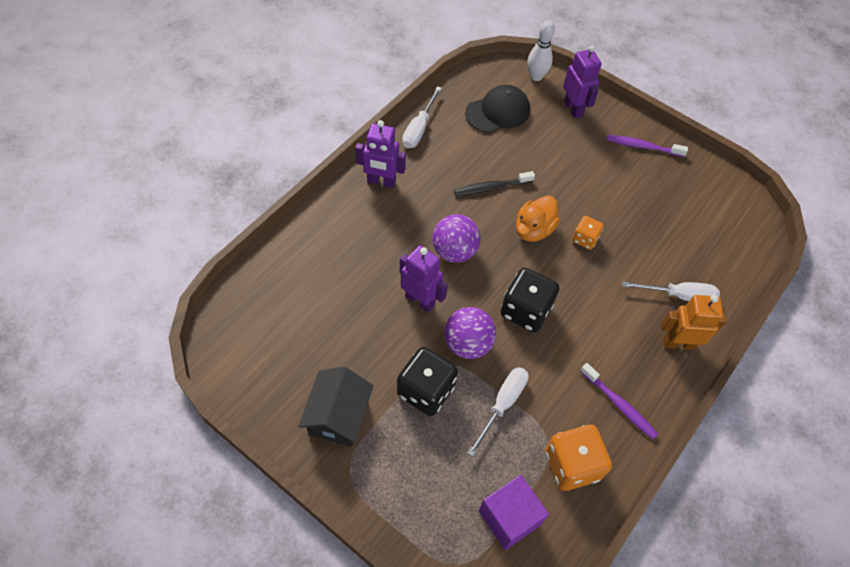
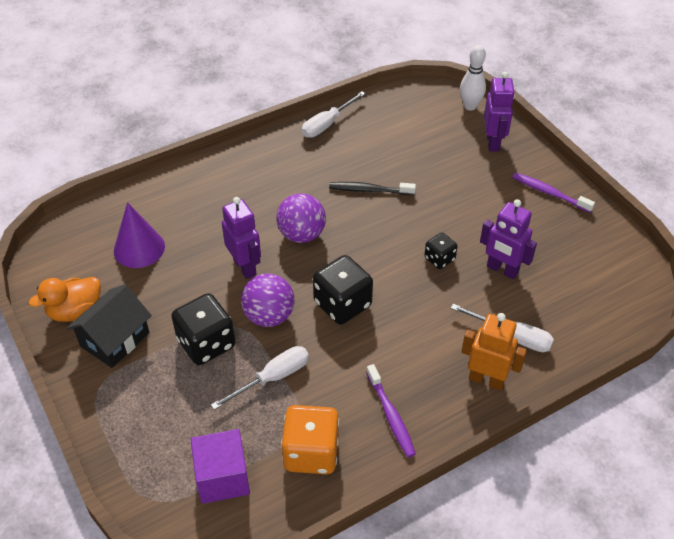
camera: 25 degrees right, 10 degrees down
(310, 312) = (139, 248): none -> purple cone
(381, 182) = (266, 159): purple robot -> purple robot (502, 270)
(498, 112) = (413, 128): black cap -> none
(533, 230) = (391, 237): orange duck -> orange duck (75, 311)
(585, 239) = (439, 259): orange dice -> black dice

